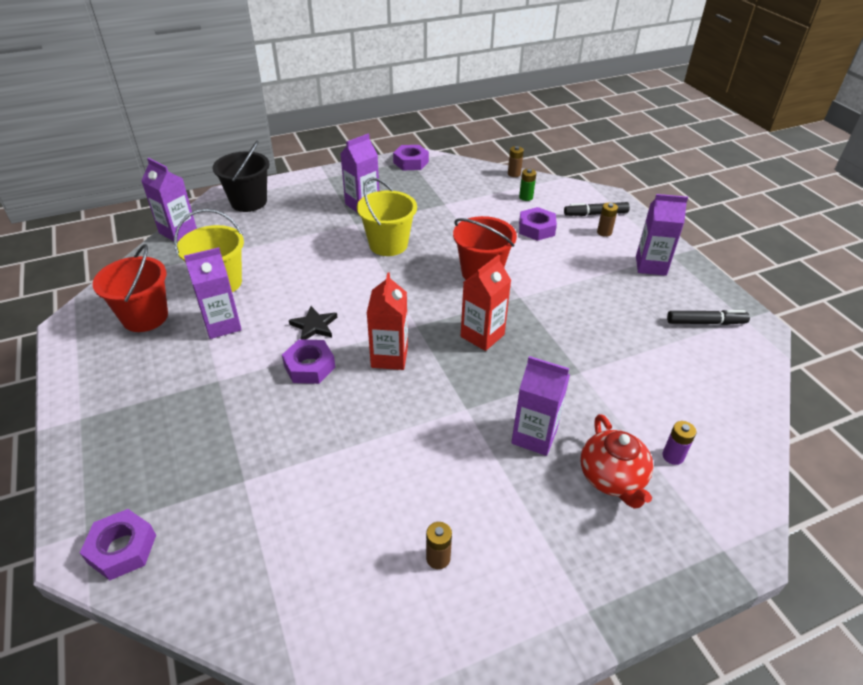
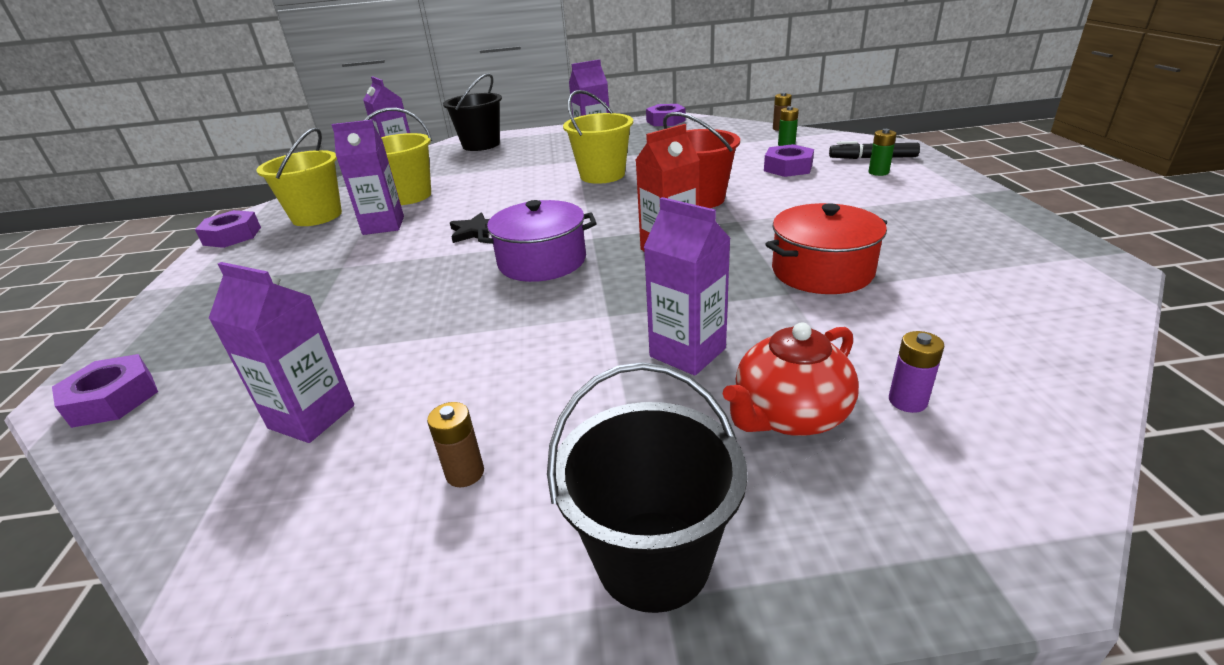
camera: 20 degrees right, 10 degrees down
(145, 317) = (317, 216): red bucket -> yellow bucket
(309, 366) = (446, 263): purple nut -> purple nut (232, 236)
(389, 357) = (542, 261): red carton -> purple pot
(573, 591) = (653, 559): none -> black bucket
(595, 348) = (822, 271): none -> red pot
(604, 232) = (878, 172): brown battery -> green battery
(612, 478) = (789, 415): red teapot -> red teapot turned 45 degrees clockwise
(650, 266) = (936, 201): purple carton -> purple carton (312, 417)
(705, 322) = (1009, 257): black marker -> none

